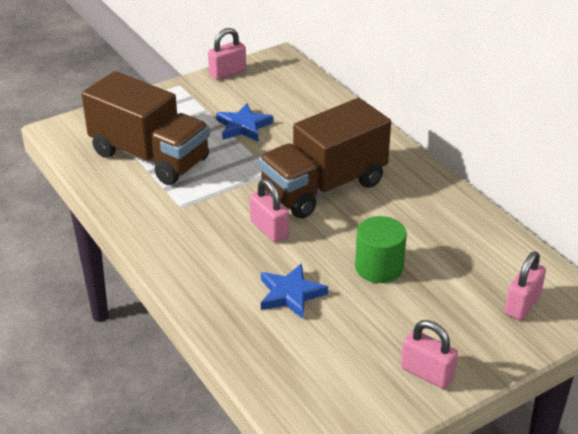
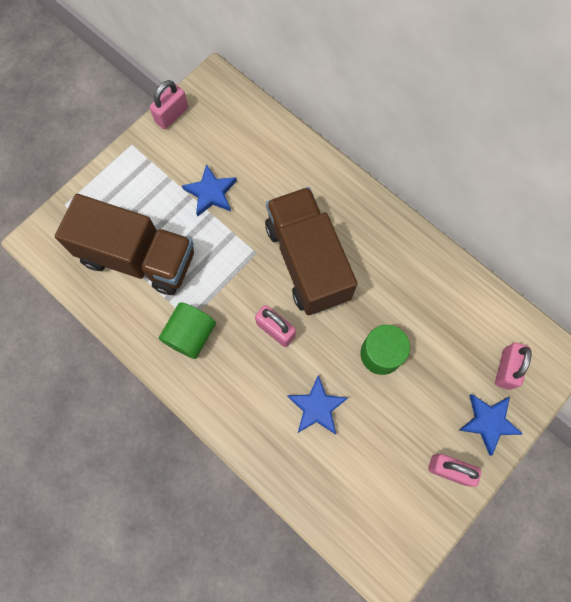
camera: 15 degrees left, 35 degrees up
(177, 218) = (190, 335): none -> green cylinder
(323, 187) = (307, 261): brown truck -> brown truck turned 120 degrees clockwise
(487, 343) = (488, 422): none -> blue star

